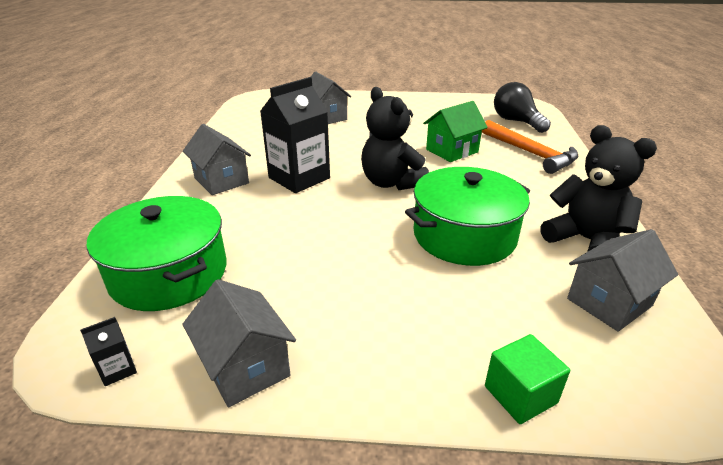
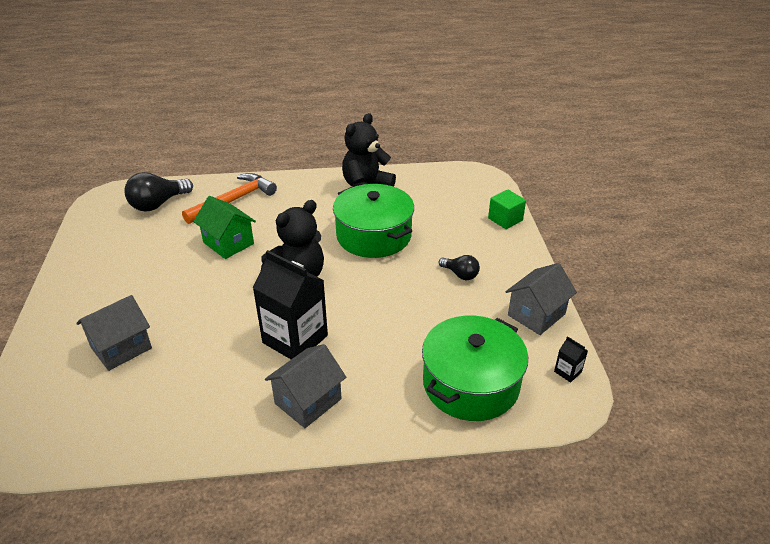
camera: 100 degrees left, 5 degrees up
(365, 300) = (460, 274): none -> black light bulb
(609, 302) = (426, 188): grey house -> none

